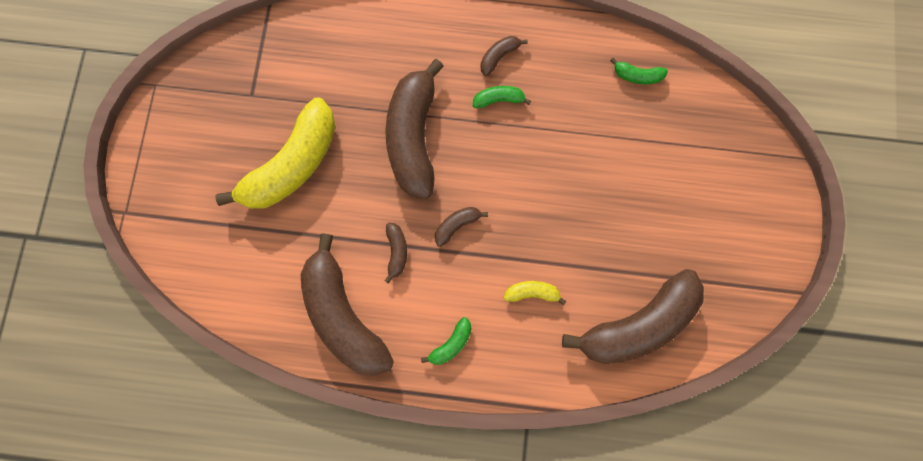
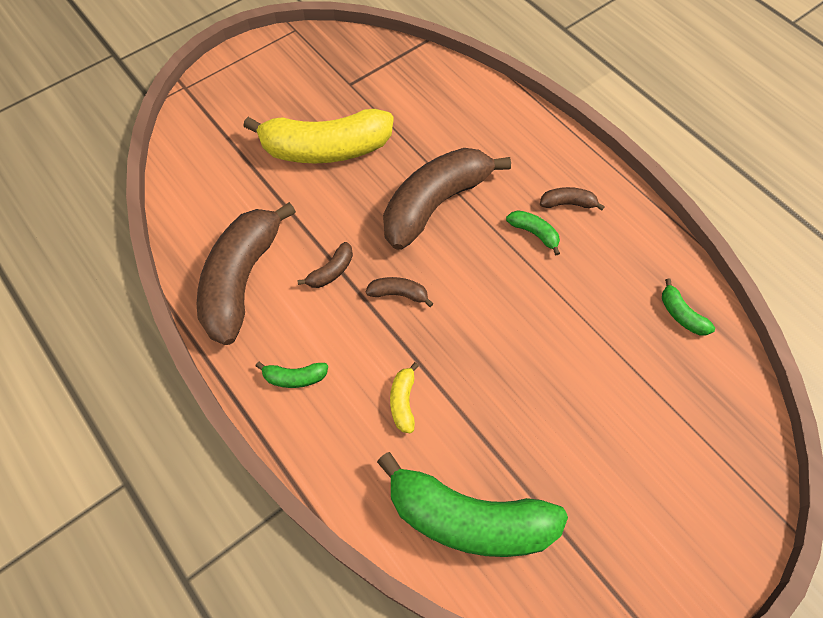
camera: 45 degrees right, 15 degrees down
(532, 293) = (403, 401): yellow banana -> yellow banana turned 135 degrees counterclockwise
(637, 324) = (468, 518): brown banana -> green banana

